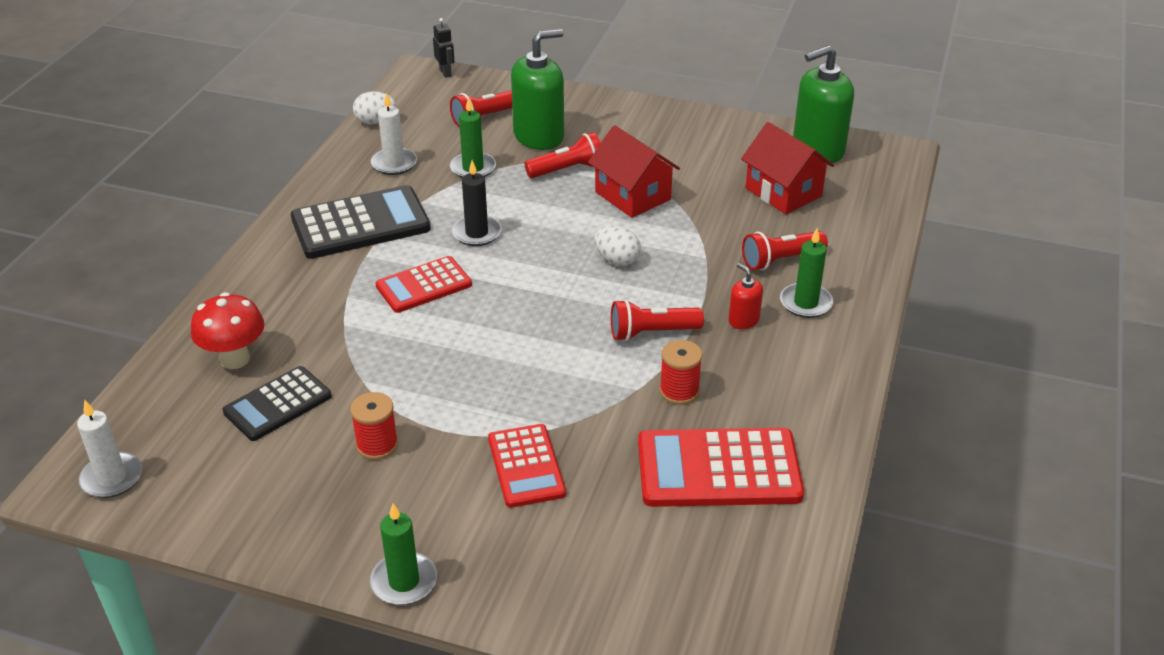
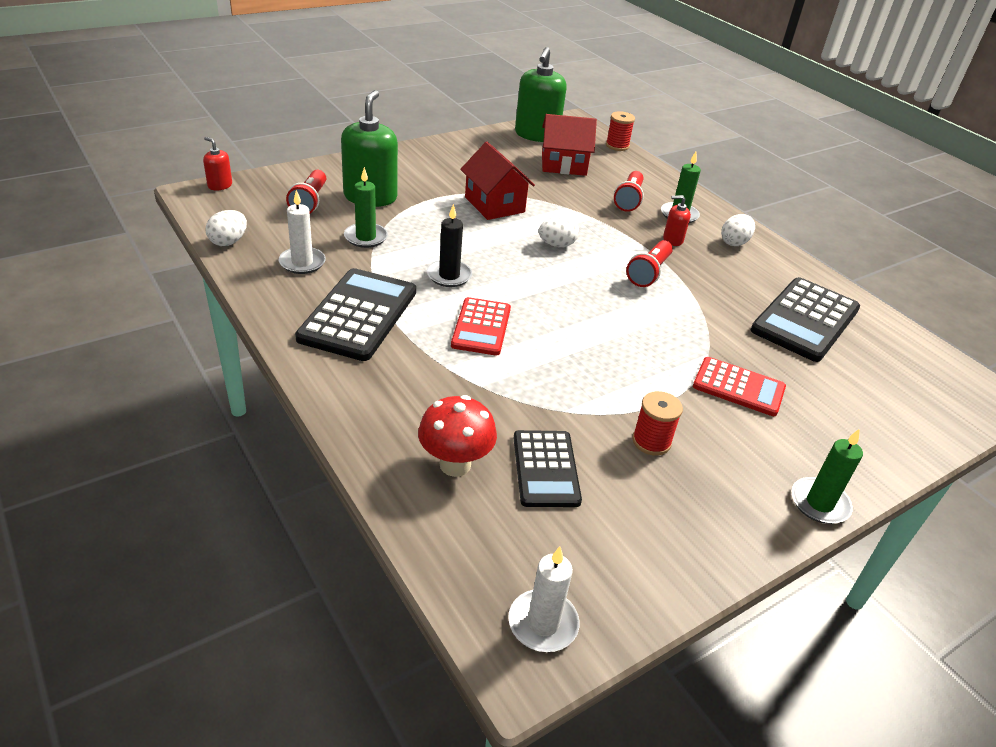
camera: 55 degrees left, 0 degrees up
(445, 73) = (220, 185): black robot -> red soap dispenser
(567, 170) = (428, 208): red flashlight -> none
(632, 196) = (494, 205): red house -> red house turned 60 degrees clockwise
(679, 391) = (718, 294): red spool -> red spool (617, 146)
(718, 469) = (805, 320): red calculator -> black calculator
(809, 362) = (734, 242): none -> white egg

